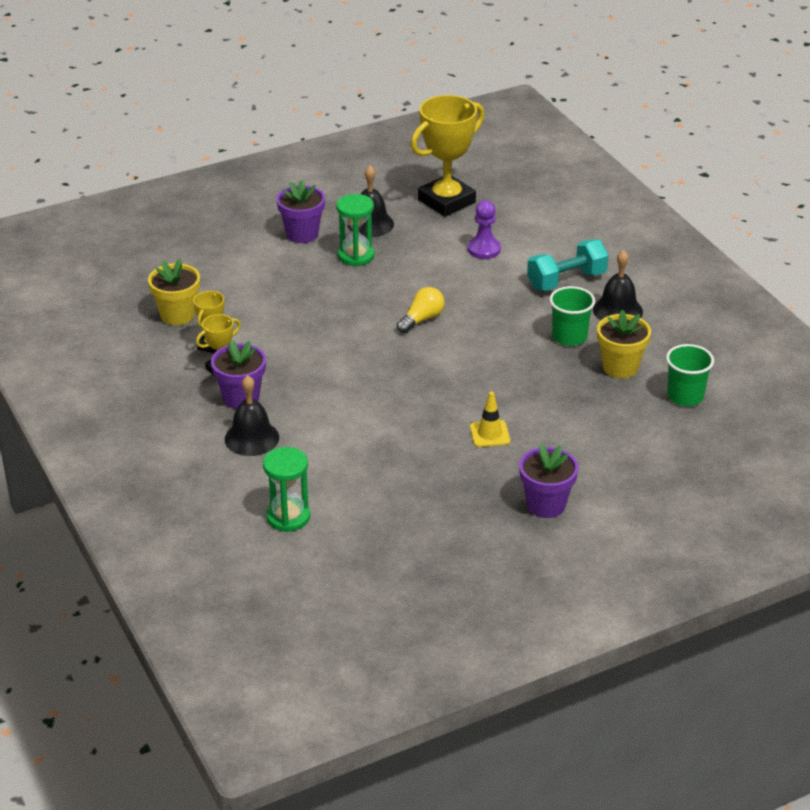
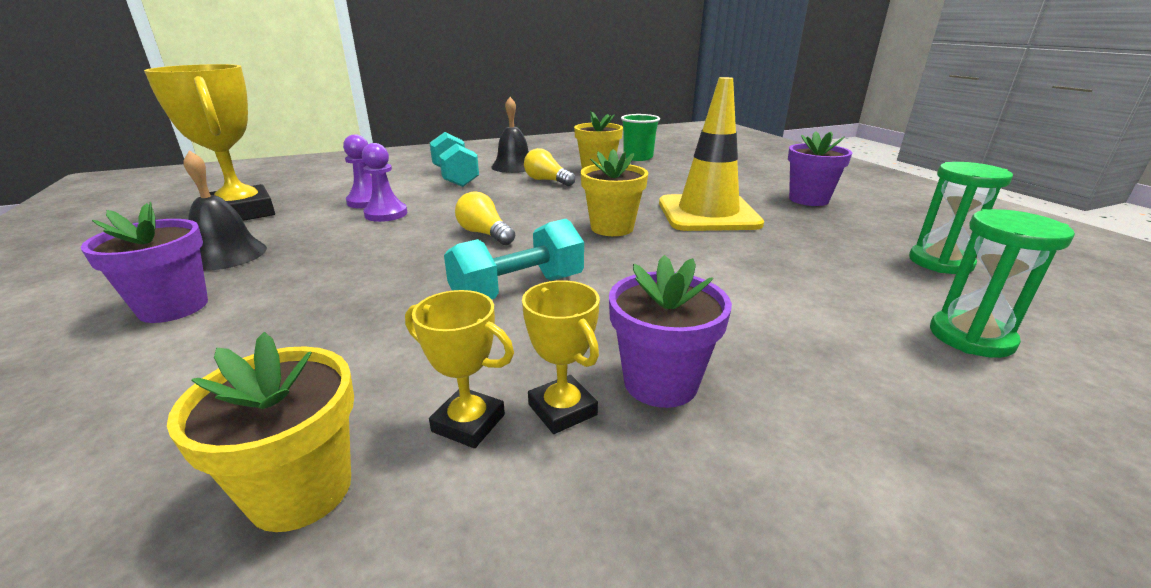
camera: 85 degrees left, 10 degrees down
(251, 438) = (783, 371): black bell -> none
(332, 345) = (518, 290): none -> turquoise dumbbell
(356, 256) = (296, 267): green hourglass -> green hourglass (940, 262)
(445, 380) = (612, 228): none -> yellow flower pot
(456, 266) = (386, 214): none -> purple pawn
(489, 434) = (708, 214): yellow traffic cone -> yellow traffic cone, size x2.22
(569, 337) = (547, 181): green cup -> yellow light bulb

